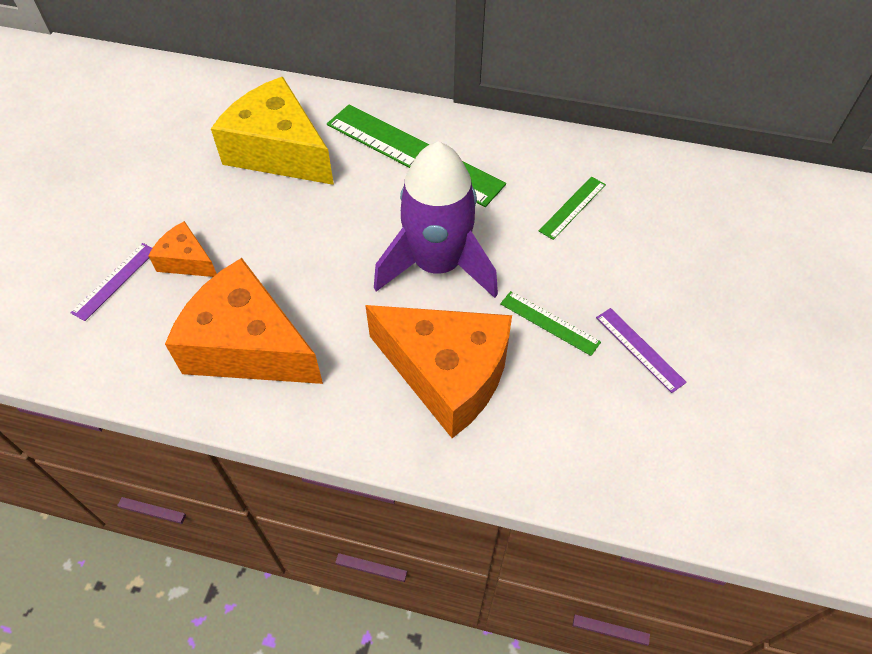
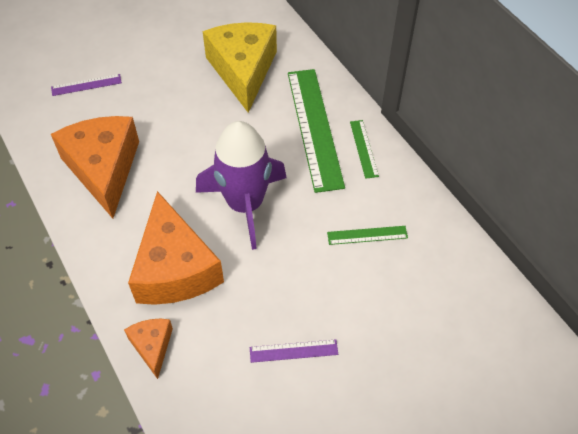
camera: 45 degrees right, 0 degrees up
(186, 260) = (128, 99): orange cheese -> orange cheese (152, 346)
(549, 323) = (263, 290): green ruler -> green ruler (364, 148)
(639, 349) = (293, 351): purple ruler -> purple ruler turned 75 degrees clockwise

